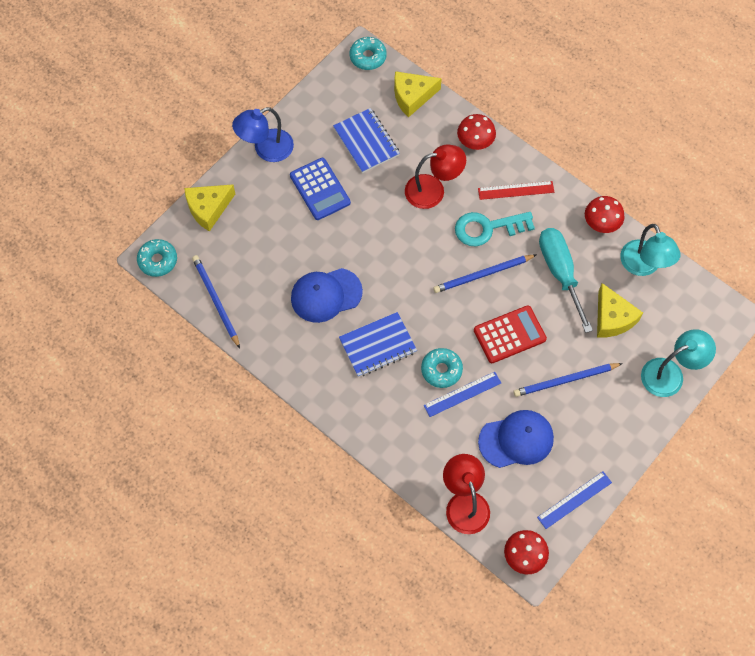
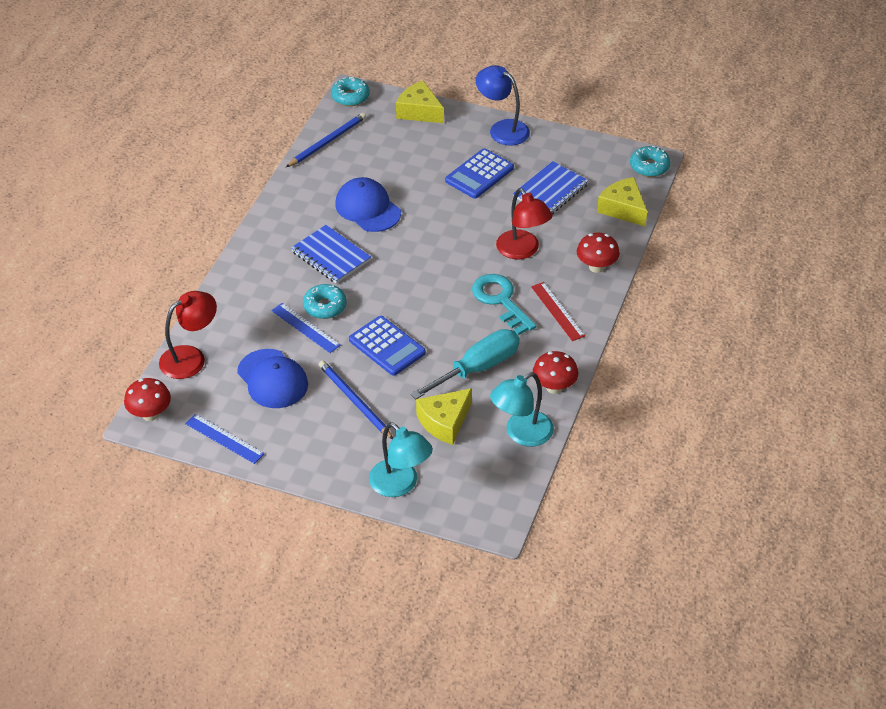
camera: 70 degrees right, 20 degrees down
(482, 274) = (445, 310): blue pencil -> none
(509, 334) = (387, 346): red calculator -> blue calculator

